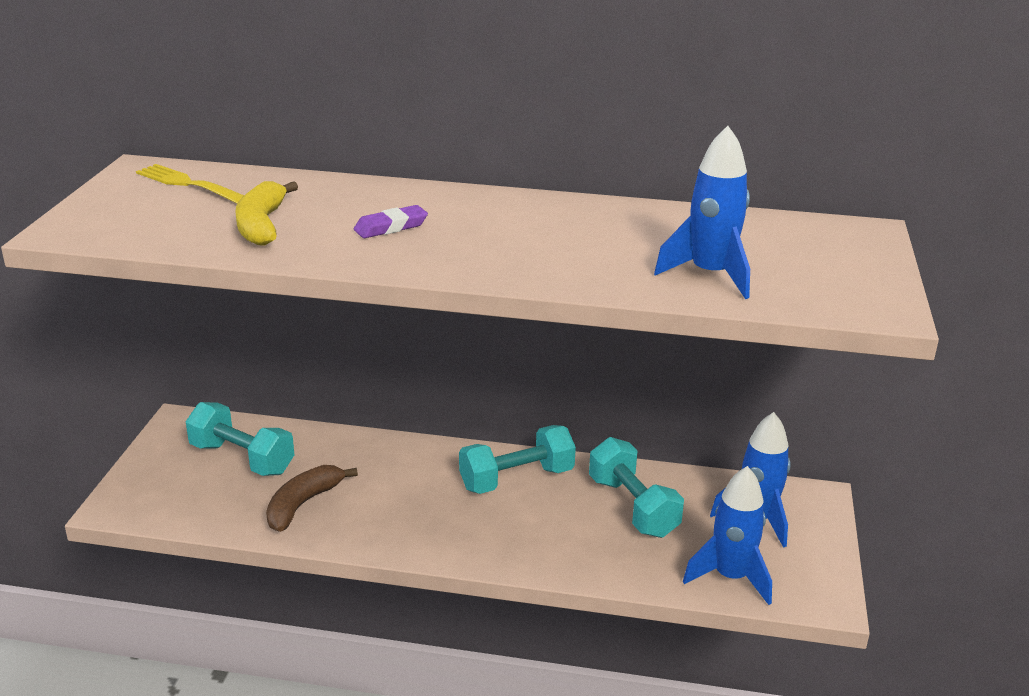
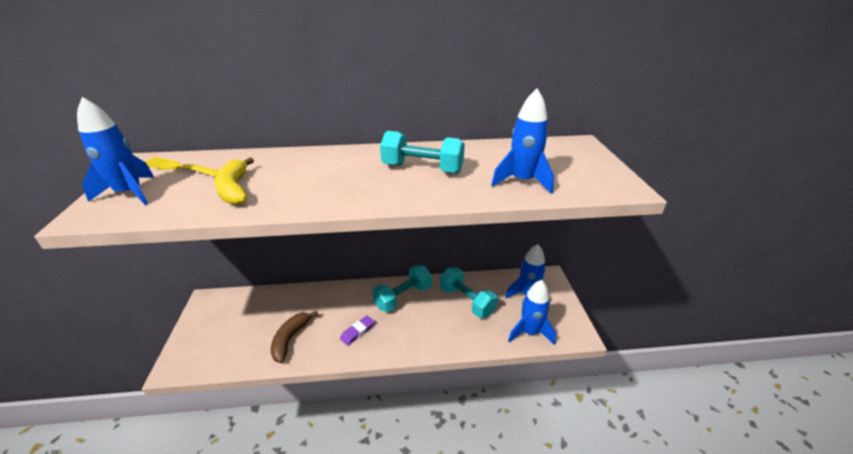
camera: 15 degrees left, 5 degrees up
(119, 211) = (130, 193): none -> blue rocket
(242, 458) = (248, 316): turquoise dumbbell -> turquoise dumbbell (422, 169)
(391, 227) = (321, 178): purple eraser -> purple eraser (357, 332)

